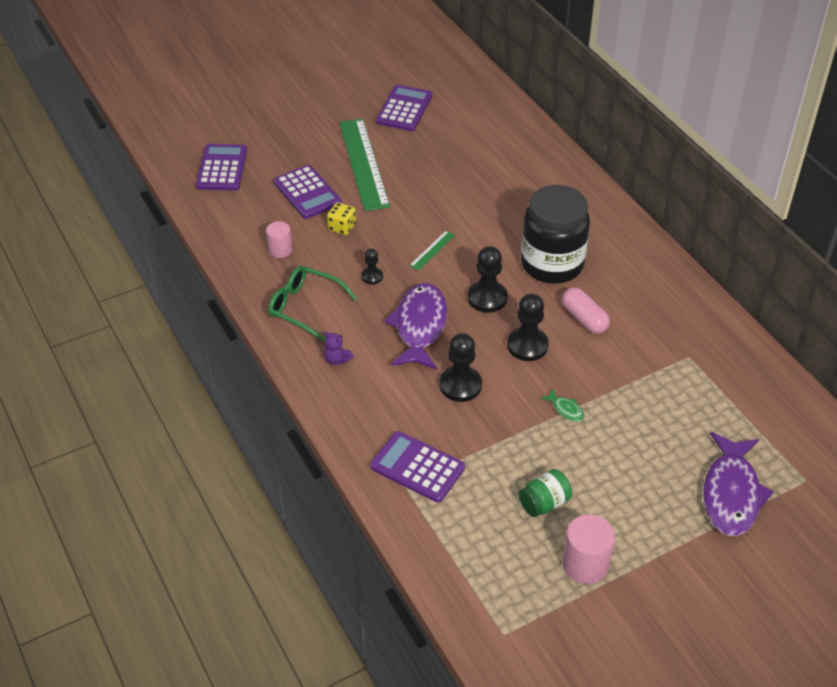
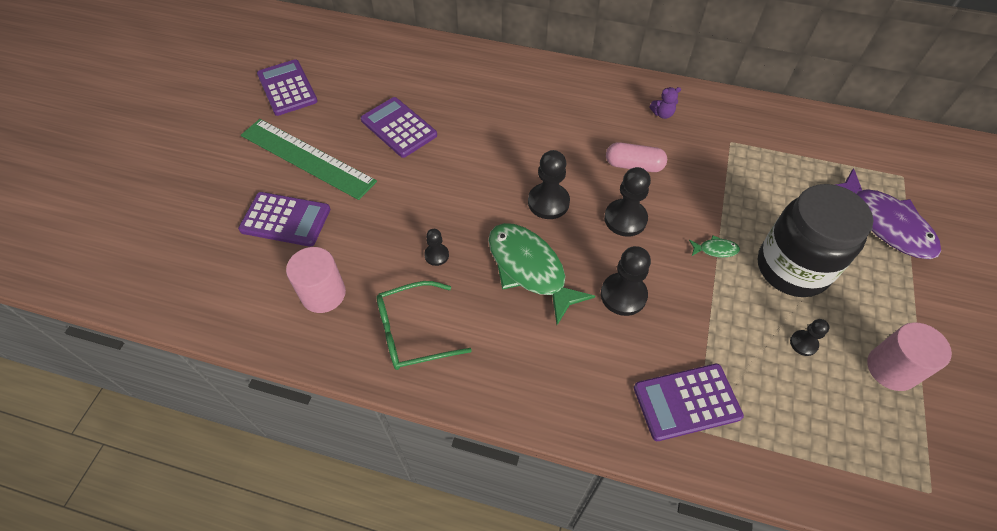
camera: 45 degrees left, 10 degrees up
(222, 168) = (169, 255): purple calculator -> purple calculator (399, 128)
(280, 250) = (323, 294): pink cylinder -> pink cylinder, size x1.56
(337, 359) = (501, 359): purple teddy bear -> purple teddy bear (662, 114)
(342, 227) = (356, 229): yellow dice -> none
(420, 326) = (529, 269): purple fish -> green fish
(432, 250) = (457, 193): green ruler -> none
(544, 503) = (803, 343): green jar -> black pawn
(552, 264) = (558, 139): black jar -> black jar (792, 268)

